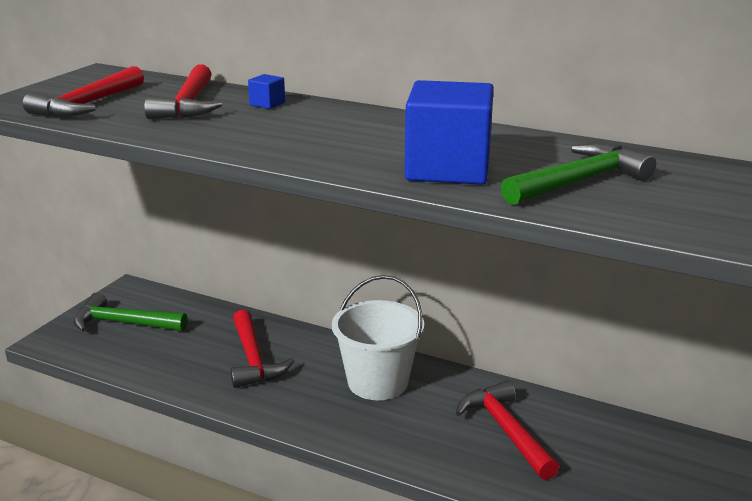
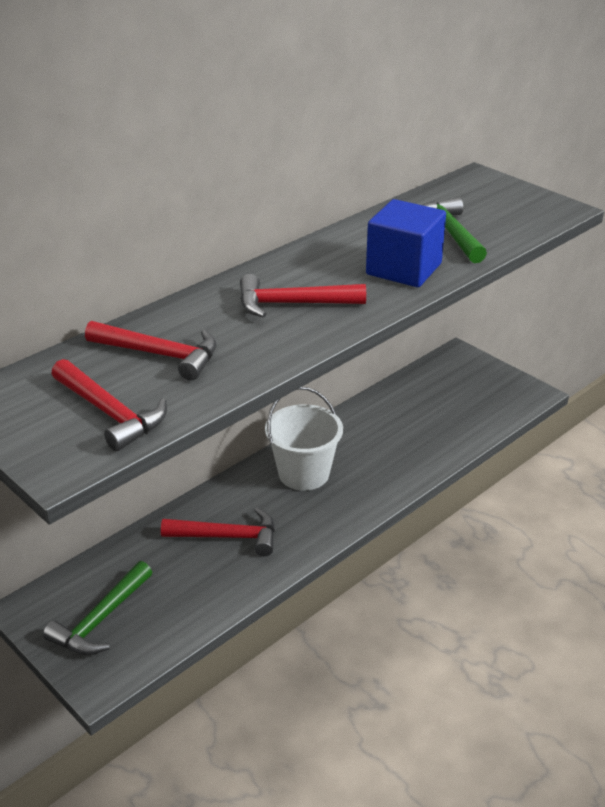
camera: 70 degrees left, 10 degrees up
(267, 104) = (192, 314): blue cube -> none
(506, 431) = (394, 430): red hammer -> red hammer (292, 304)

